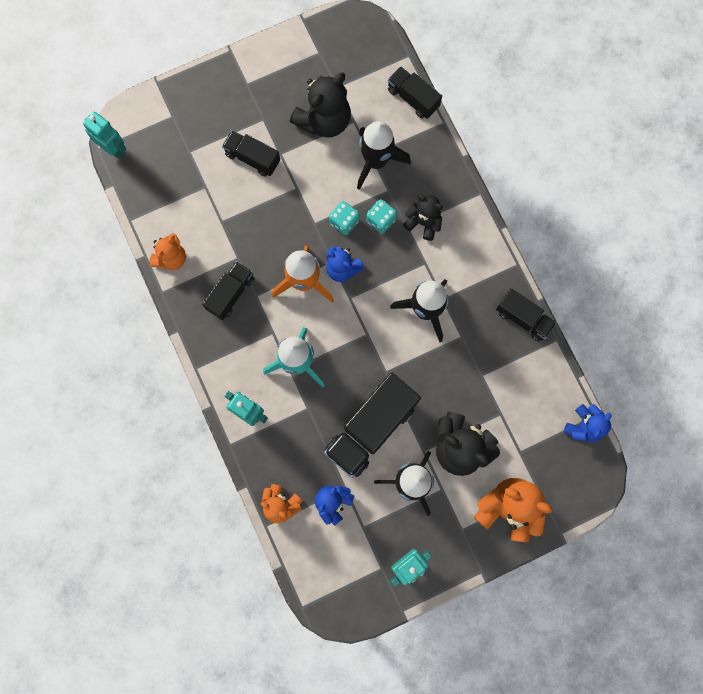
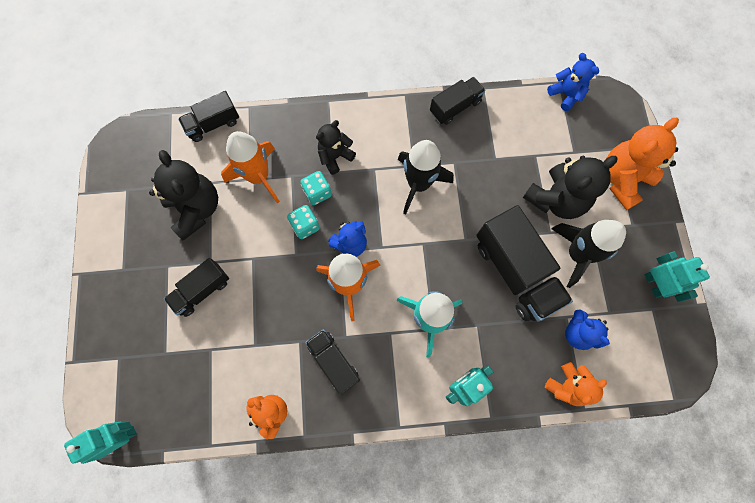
camera: 70 degrees left, 5 degrees down
(376, 161) = (259, 177): black rocket -> orange rocket

